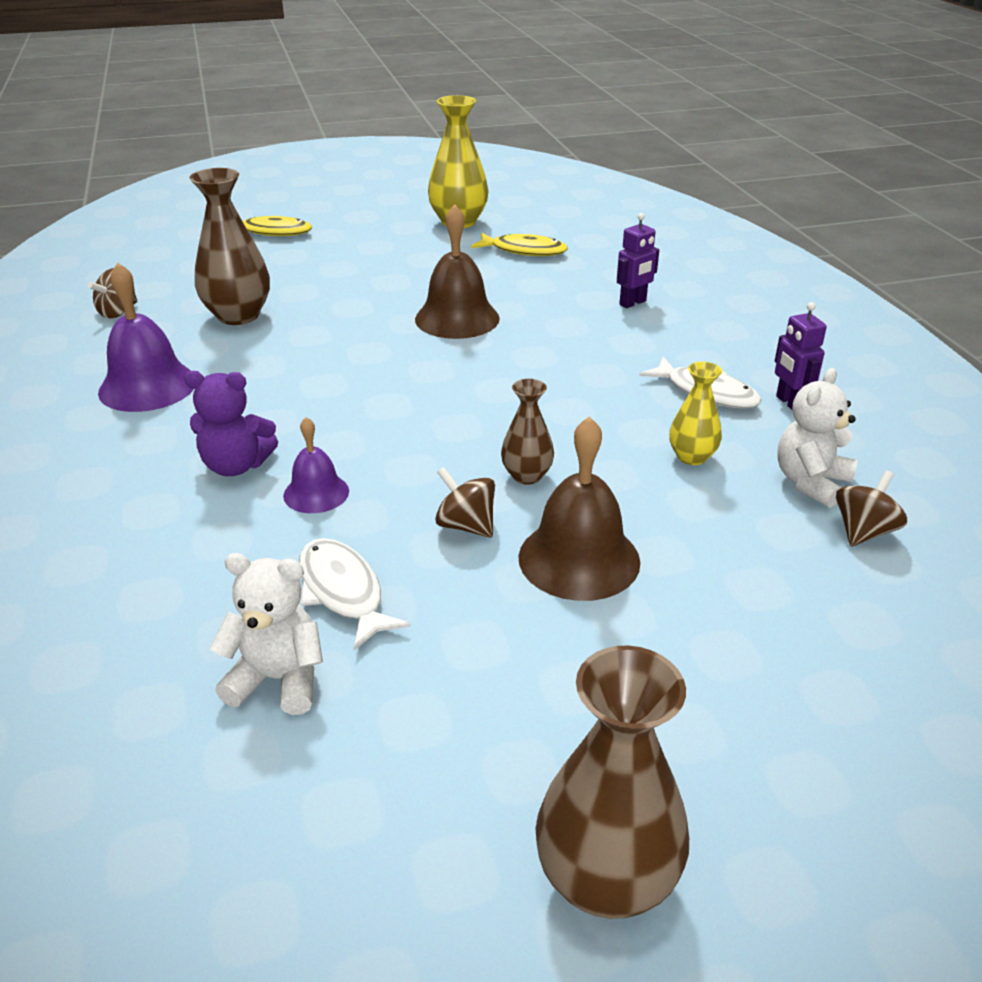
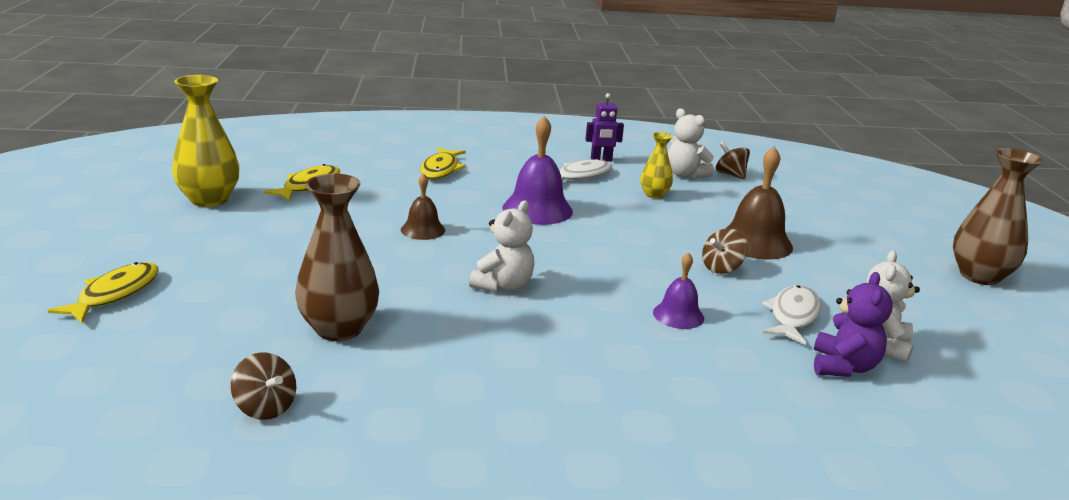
camera: 80 degrees left, 10 degrees down
(148, 386) = (472, 388): purple bell -> purple bell (537, 209)
(236, 466) = (634, 346): purple teddy bear -> purple teddy bear (843, 367)
(343, 592) = (793, 316): white fish -> white fish turned 135 degrees clockwise
(347, 377) = (503, 285): none -> white teddy bear
(457, 318) = (423, 230): brown bell -> brown bell, size x0.58
(527, 476) = (667, 242): brown vase -> none
(633, 303) = (441, 169): purple robot -> yellow fish

